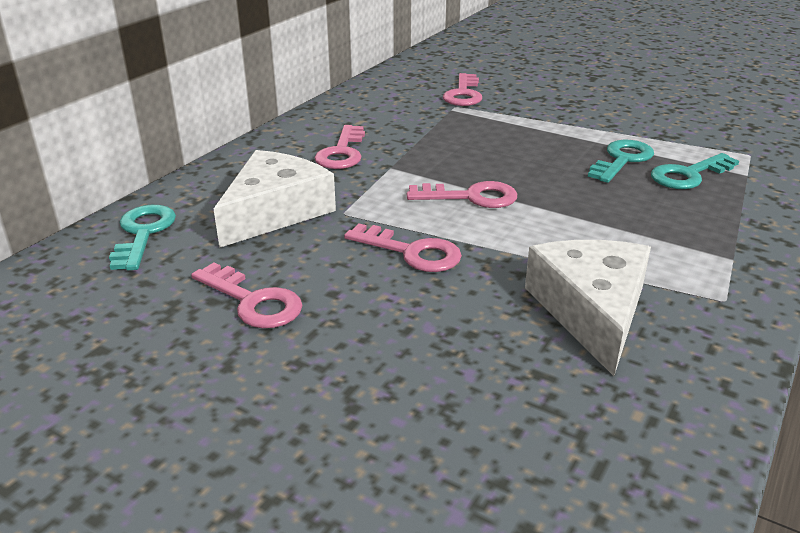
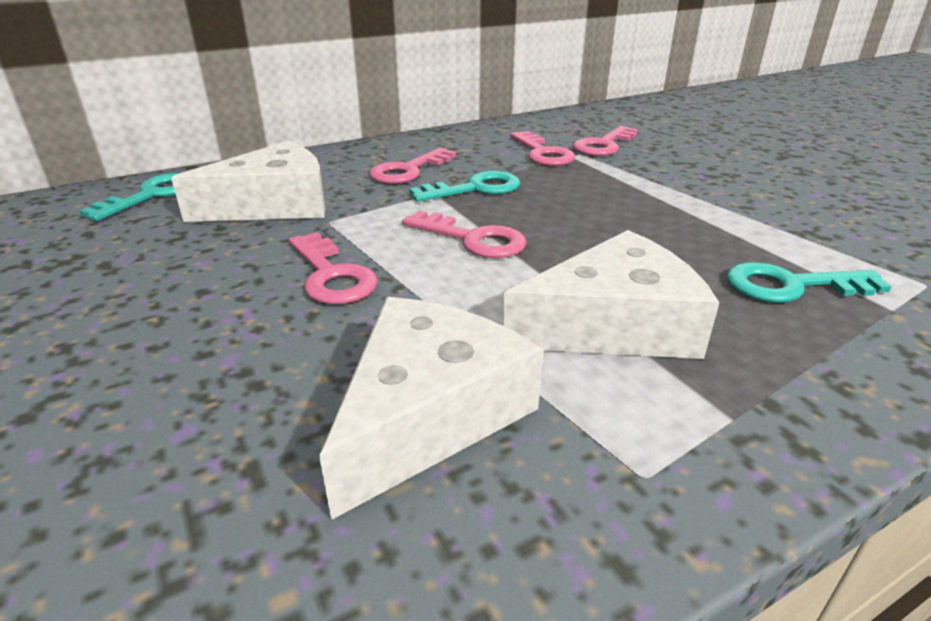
camera: 30 degrees right, 0 degrees up
(253, 301) = (128, 276): pink key -> pink key (543, 153)
(622, 160) = (712, 246): turquoise key -> turquoise key (475, 189)
(625, 228) = (613, 325): none -> white cheese

